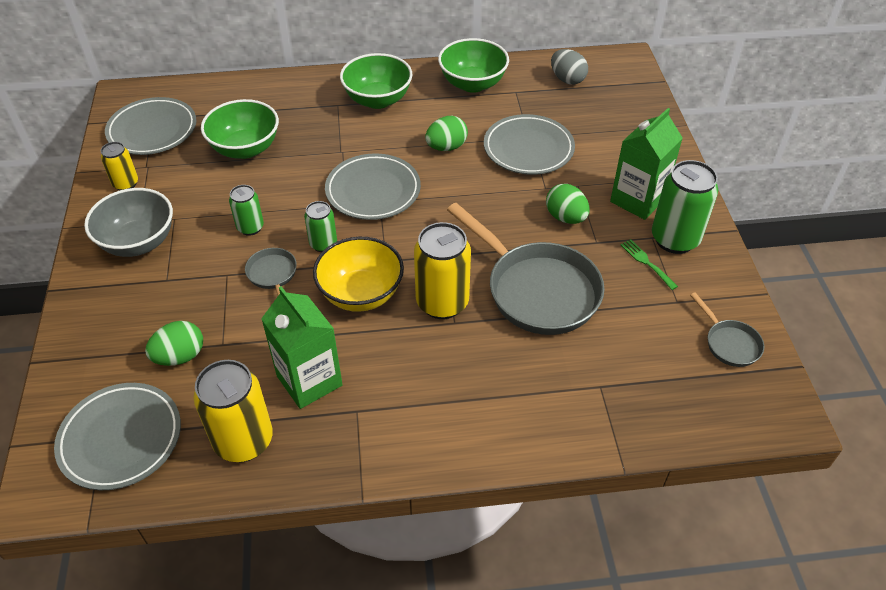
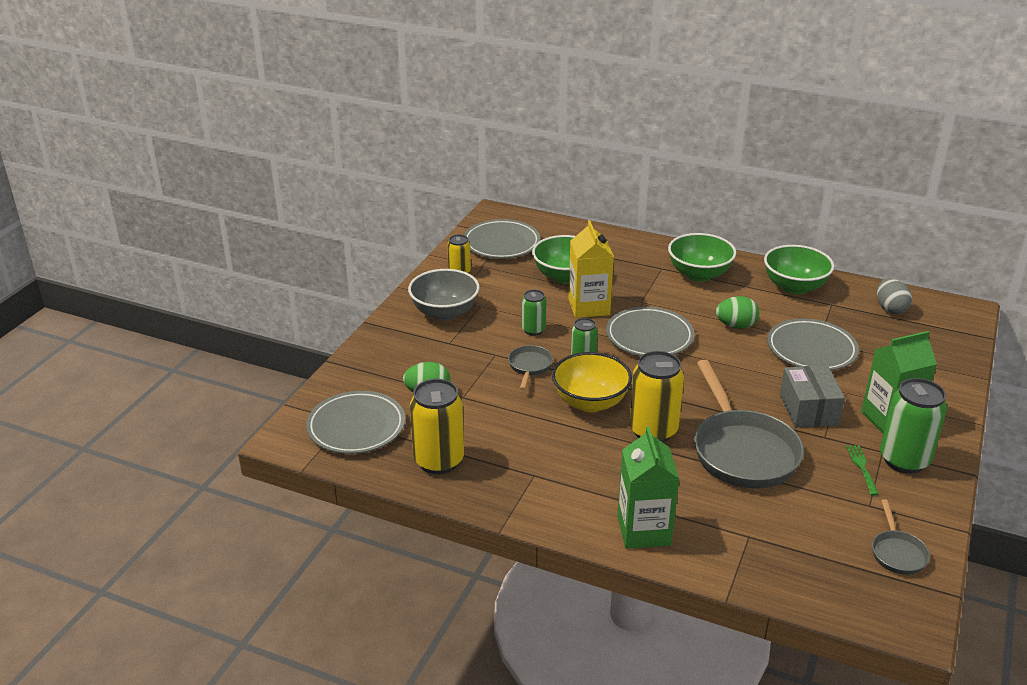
camera: 30 degrees right, 15 degrees down
(292, 177) = (589, 307): none -> yellow carton
(309, 380) = (511, 443): green carton -> green carton (644, 531)
(565, 217) = (808, 410): green egg -> grey box

